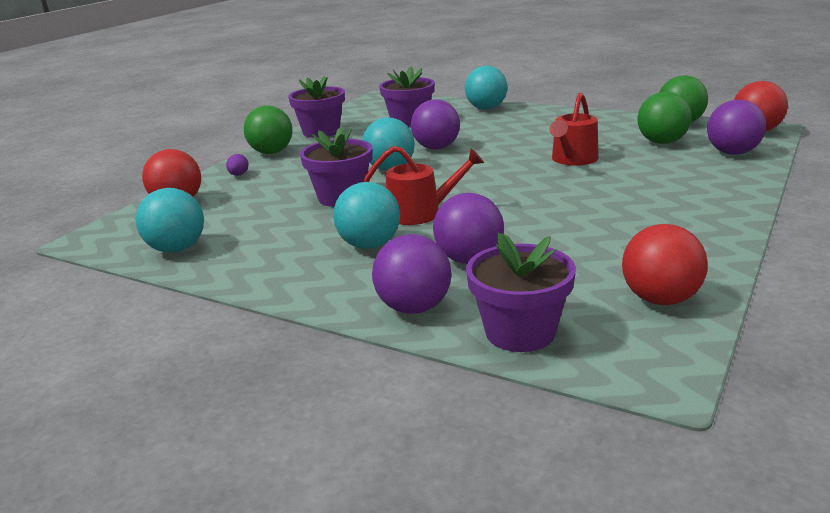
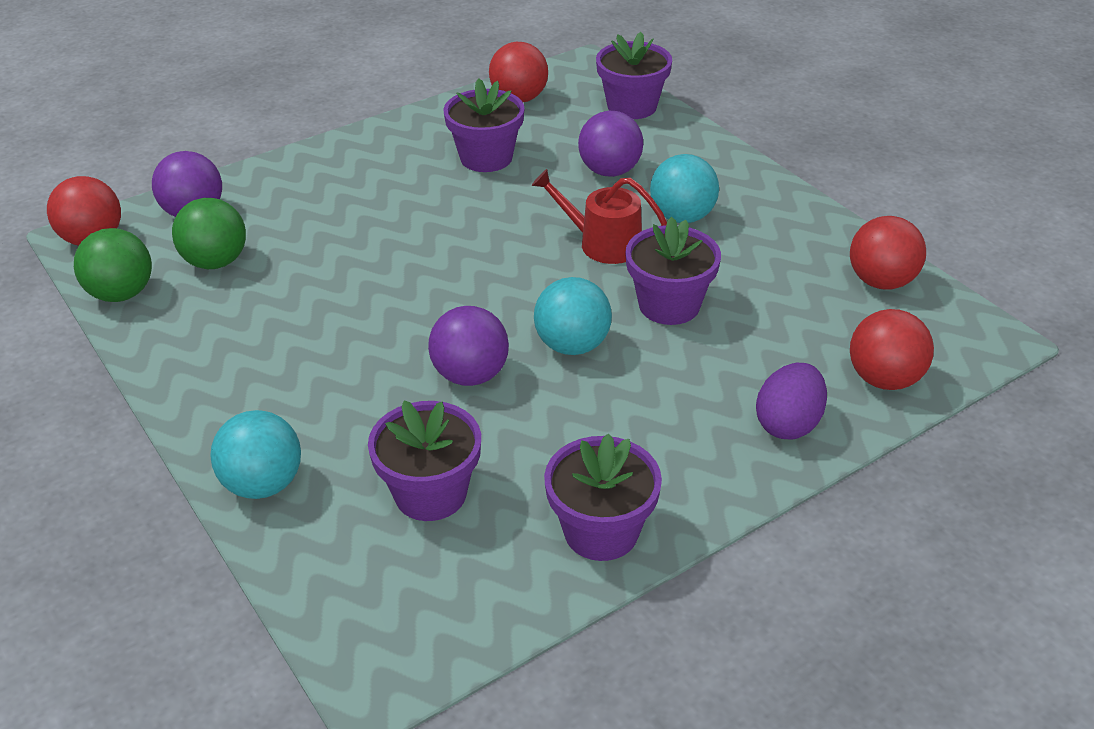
camera: 155 degrees left, 15 degrees up
(177, 249) = (881, 281): turquoise ball -> red ball
(238, 175) = (788, 424): purple egg -> purple egg, size x1.91
(271, 152) = (718, 483): green ball -> none
(414, 308) = (687, 144): purple ball -> none
(573, 159) = (352, 270): red watering can -> none
(597, 237) = (486, 158): none -> purple flower pot

